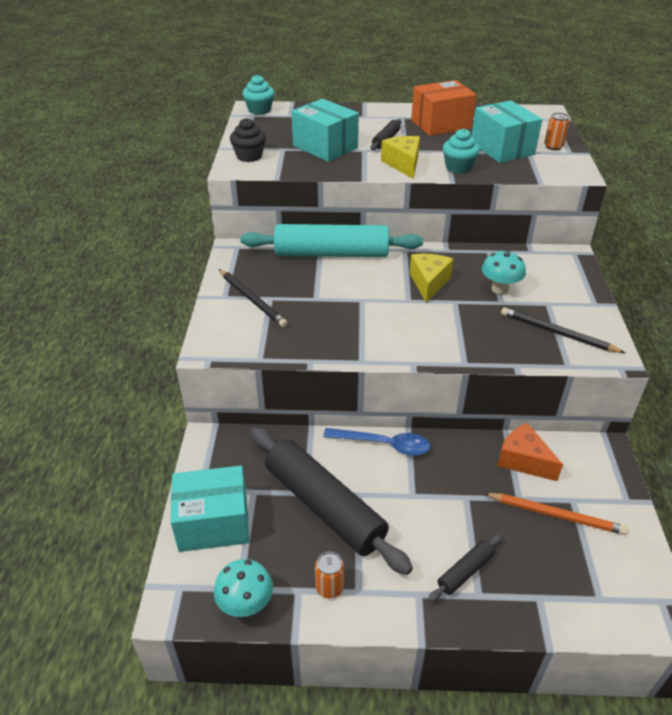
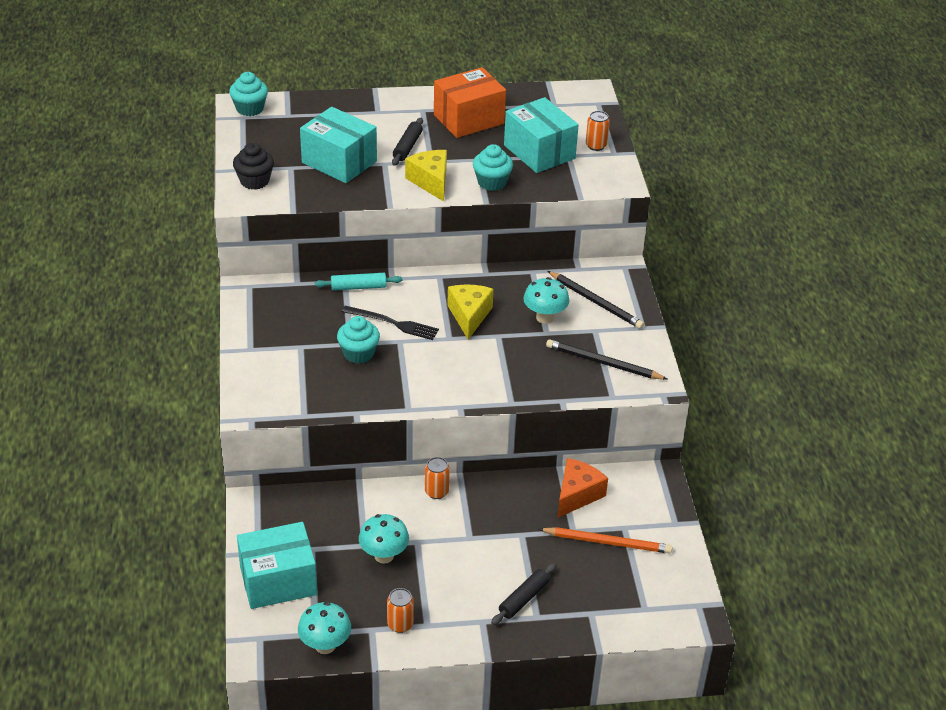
camera: 10 degrees left, 0 degrees up
(252, 299) = (282, 350): black pencil -> black pencil (596, 302)
(322, 307) = (358, 353): none -> turquoise cupcake
(323, 506) = (384, 556): black rolling pin -> turquoise mushroom
(331, 253) = (358, 287): turquoise rolling pin -> turquoise rolling pin, size x0.43
(358, 284) = (393, 323): none -> black fork
(384, 444) = (436, 492): blue spoon -> orange can
(523, 460) = (577, 495): orange cheese -> orange cheese turned 90 degrees clockwise

